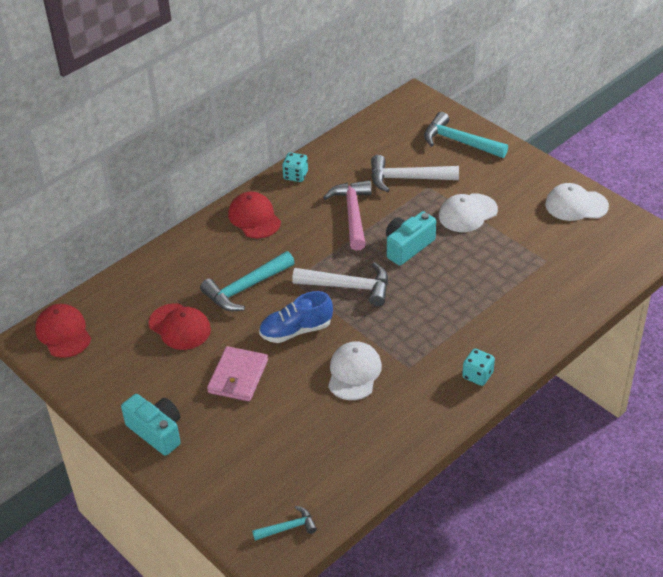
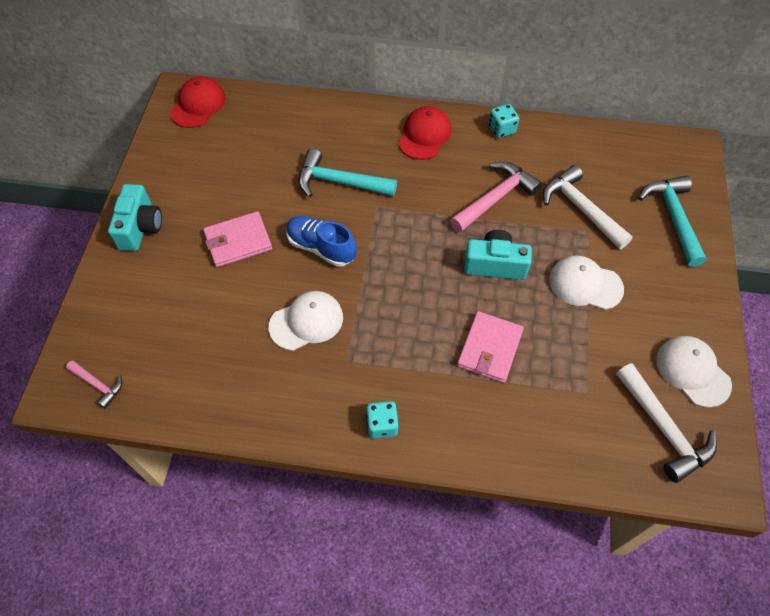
camera: 50 degrees right, 15 degrees up
(179, 327) = (261, 168): red cap -> none
(288, 527) = (98, 385): turquoise hammer -> pink hammer
(349, 287) = (405, 252): white hammer -> white hammer (664, 429)
(471, 288) = (490, 348): none -> pink wallet

